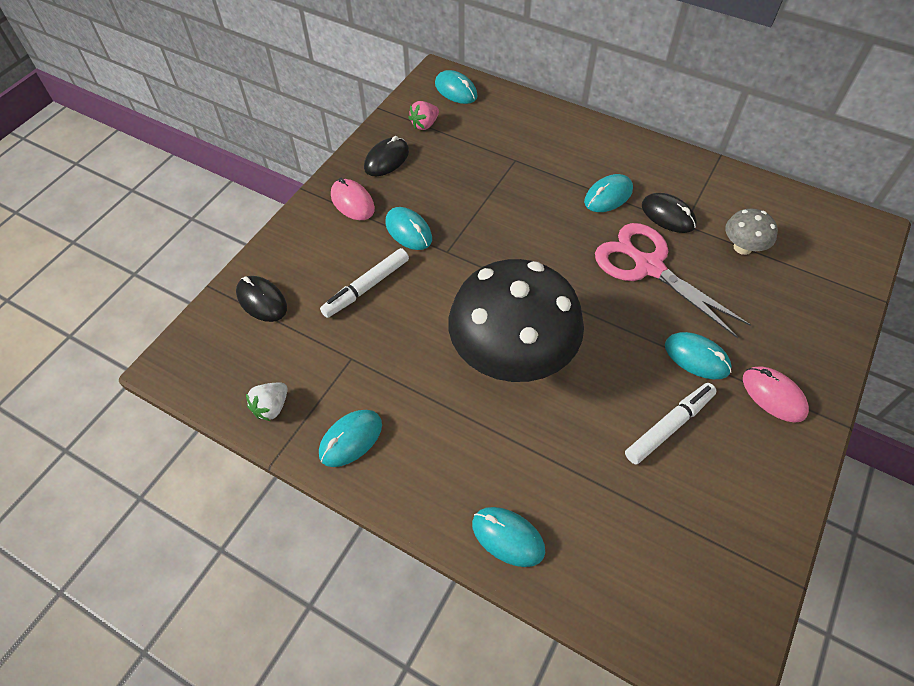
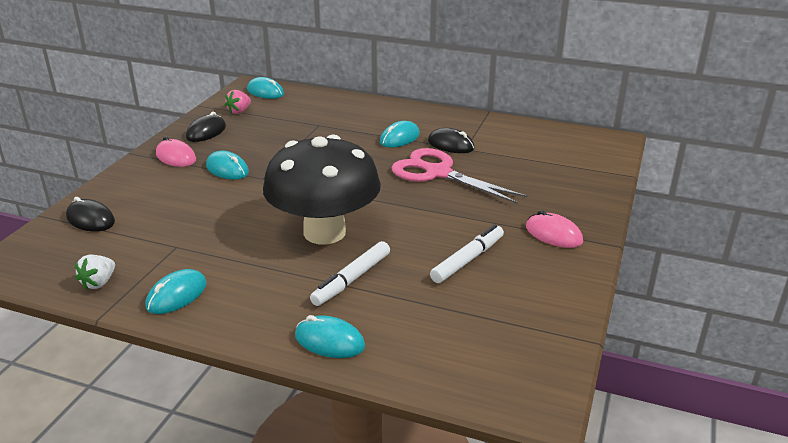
camera: 10 degrees left, 25 degrees down
(366, 287) = (190, 204): white marker -> white marker (352, 279)
(696, 357) = (485, 219): turquoise mouse -> none
(742, 247) = (514, 157): grey mushroom -> none

